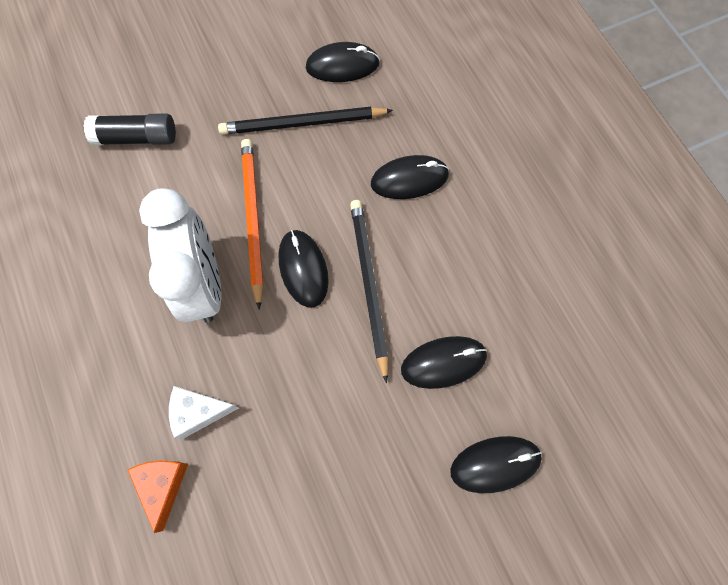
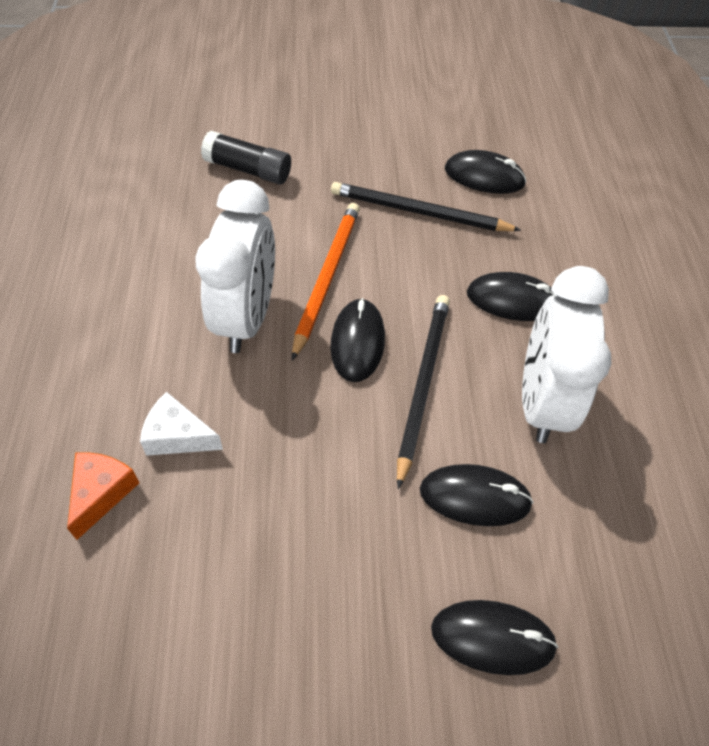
camera: 20 degrees right, 15 degrees down
(463, 261) = (541, 401): none -> white clock

